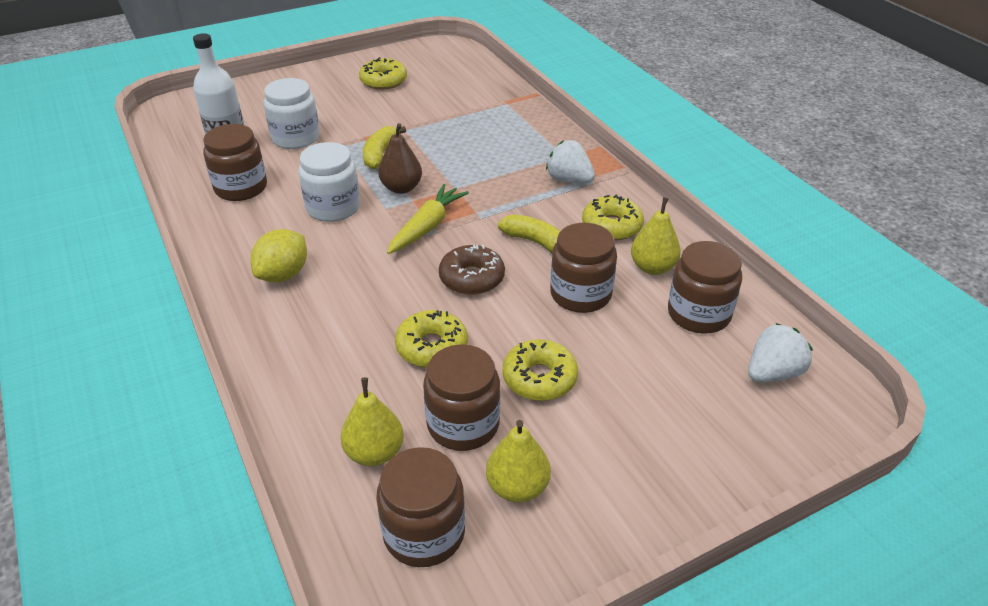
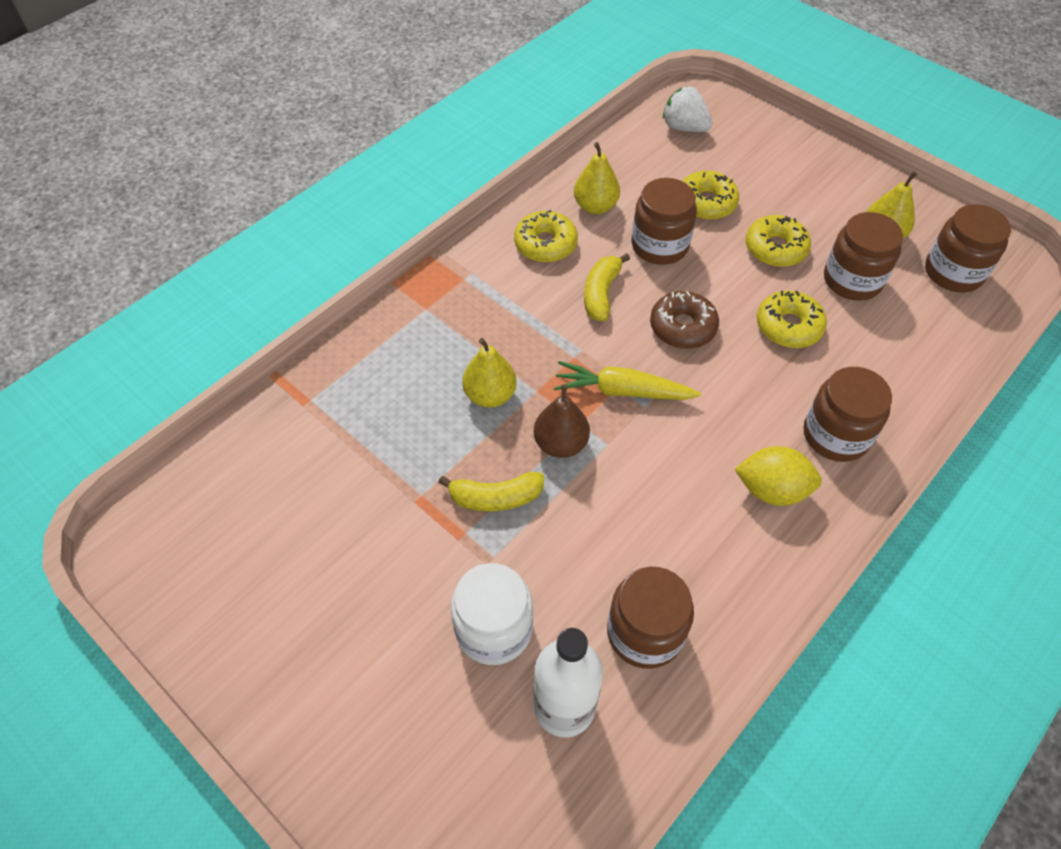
camera: 110 degrees left, 15 degrees up
(333, 207) = (633, 498): white jar -> none
(375, 453) = (916, 323): yellow pear -> yellow pear (490, 395)
(383, 81) = (279, 585): yellow donut -> yellow donut (706, 203)
(569, 180) = (476, 294): white strawberry -> none
(698, 314) = (641, 171): brown jar -> brown jar (835, 435)

